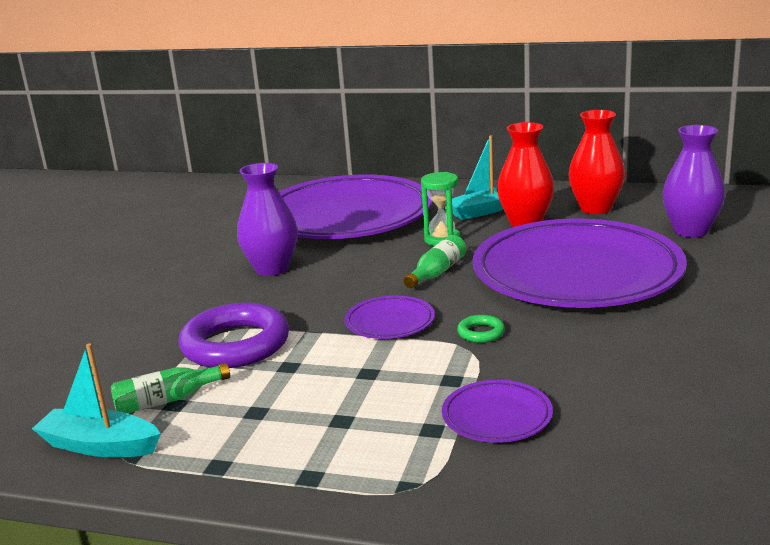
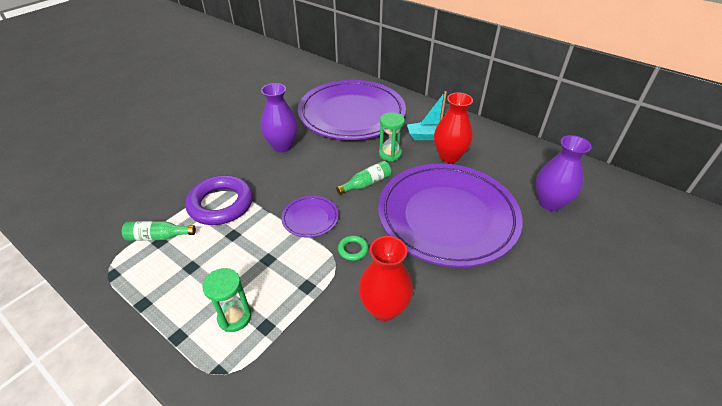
camera: 20 degrees right, 20 degrees up
(99, 446) = (105, 259): turquoise boat -> none
(376, 435) = (234, 317): none -> green hourglass
(497, 417) = (308, 332): purple plate -> none
(595, 208) = (502, 157): red vase -> red vase (384, 308)

